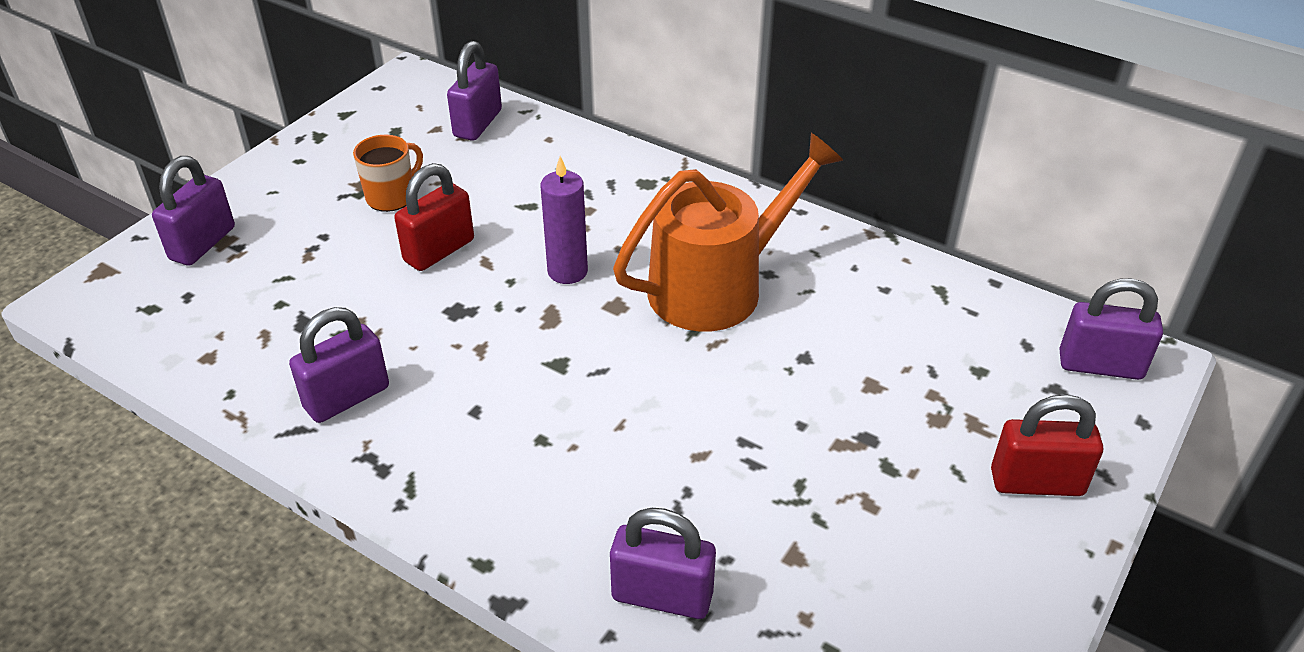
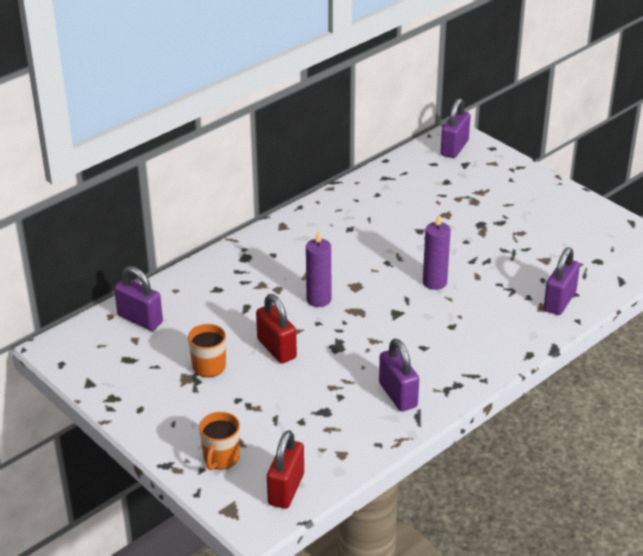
camera: 75 degrees left, 5 degrees down
(202, 243) = (221, 458): purple padlock -> orange mug
(659, 399) = (434, 282): none -> purple candle
(716, 287) = (354, 248): orange watering can -> none
(1036, 482) = (520, 185): red padlock -> red padlock (286, 489)

